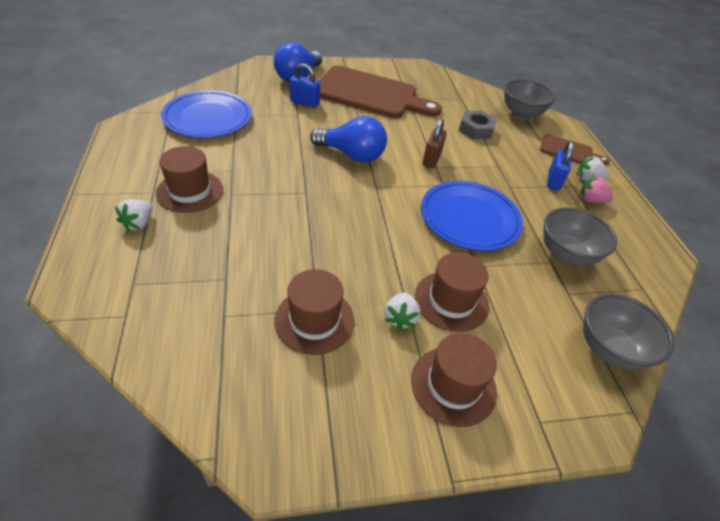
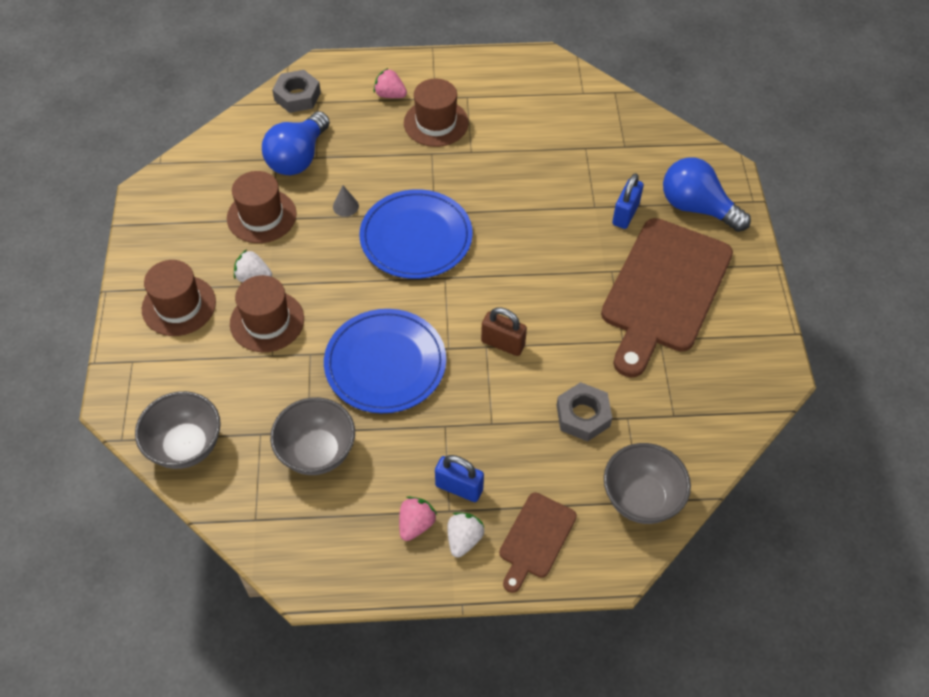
camera: 100 degrees right, 10 degrees up
(116, 304) = (297, 96): none -> grey nut
(139, 223) = (390, 95): white strawberry -> pink strawberry
(208, 118) = (573, 124): blue plate -> blue plate (416, 237)
(299, 251) = (345, 206): none -> grey cone
(352, 155) = (507, 258): blue light bulb -> blue light bulb (298, 158)

